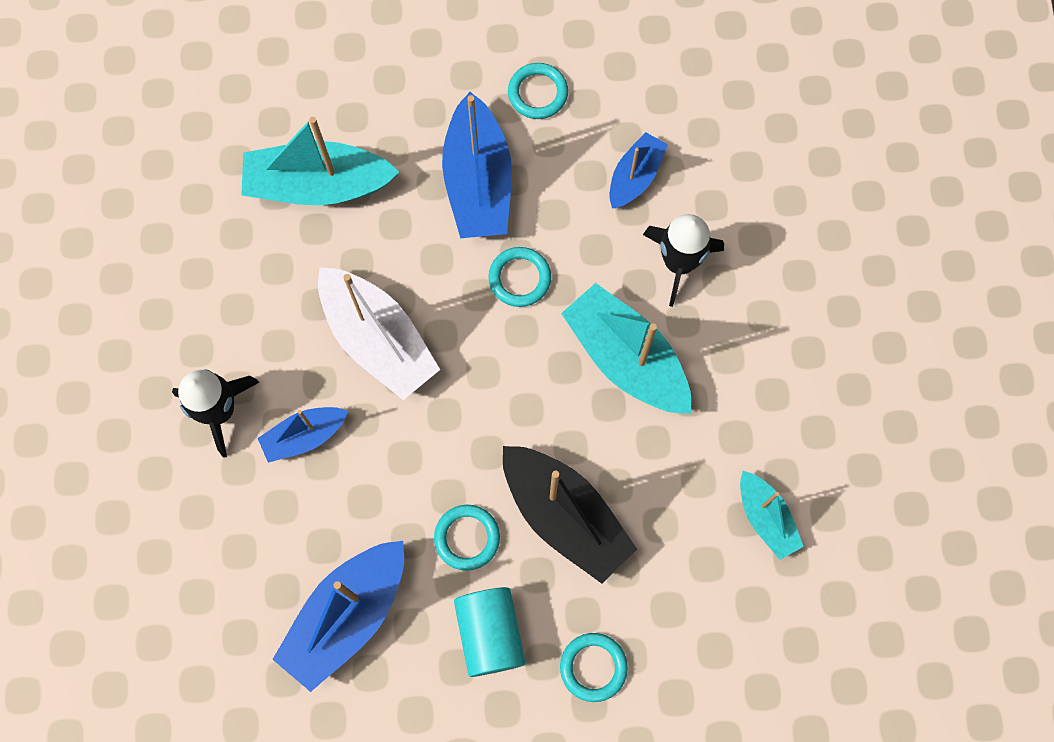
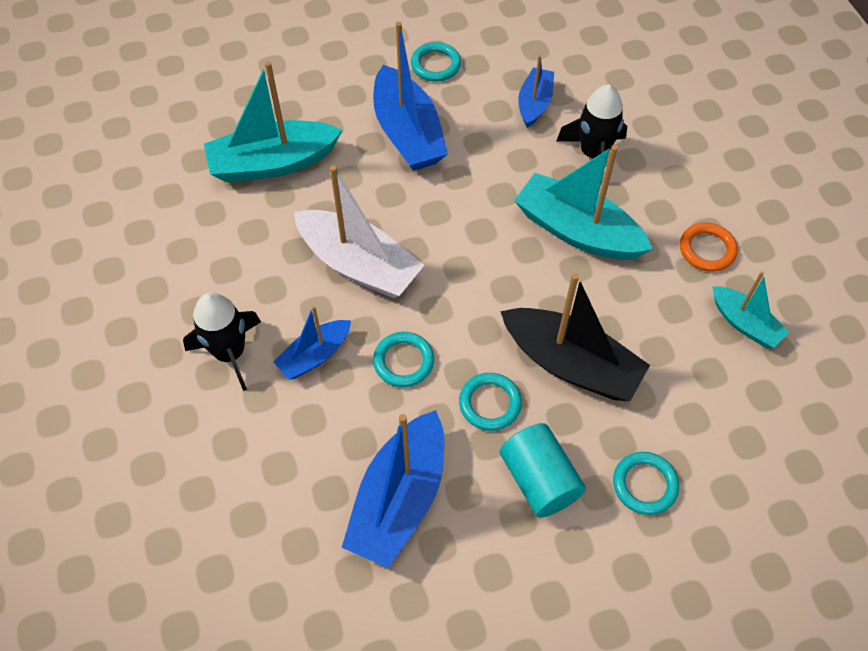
camera: 15 degrees left, 15 degrees down
(519, 278) = (466, 193): turquoise ring -> turquoise ring (403, 361)
(761, 418) = (707, 249): none -> orange ring

